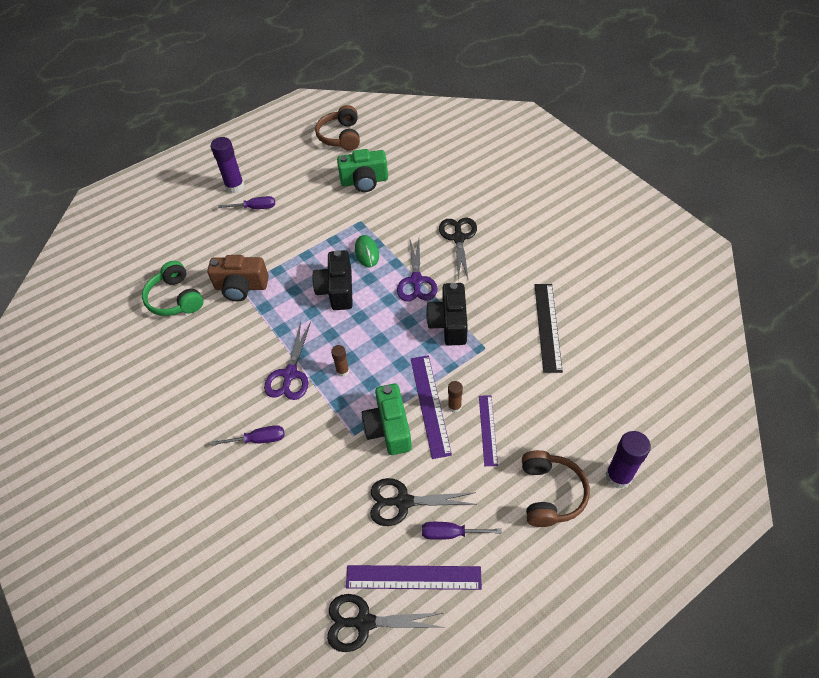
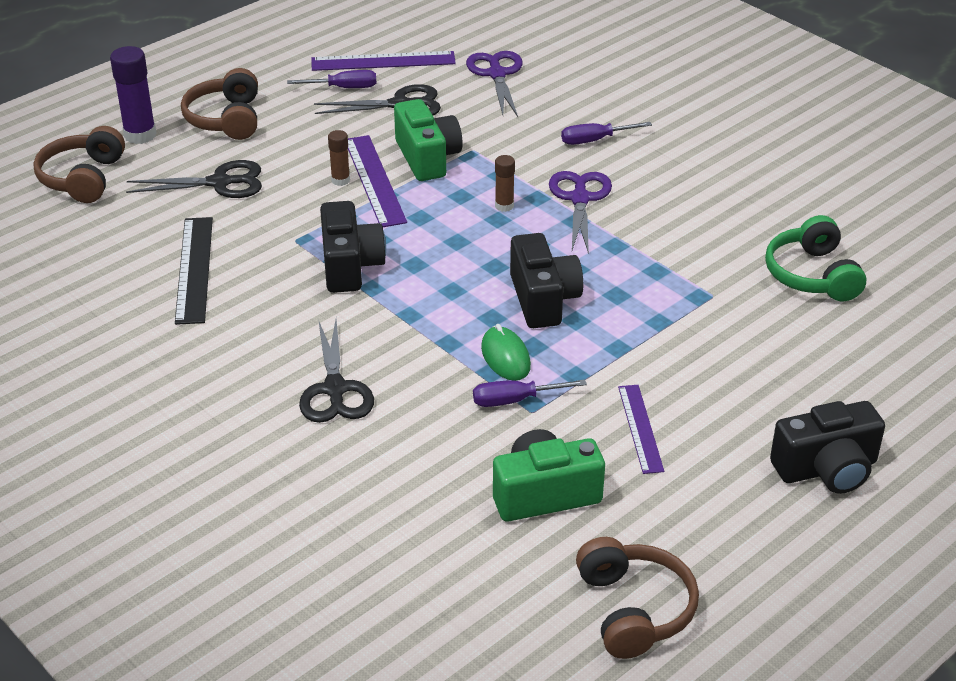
camera: 170 degrees right, 15 degrees down
(176, 298) = (812, 275): green headphones -> green headphones turned 150 degrees counterclockwise
(235, 186) = (827, 469): purple glue stick -> black camera
(241, 287) = (710, 295): brown camera -> none
(255, 208) = (758, 427): purple screwdriver -> purple screwdriver (515, 400)
(364, 622) = (430, 36): black scissors -> black scissors (220, 183)
(416, 281) = (408, 318): purple scissors -> purple scissors (497, 74)
(488, 429) = (296, 163): purple ruler -> purple ruler (640, 428)
(648, 424) = (83, 178): none -> brown headphones

